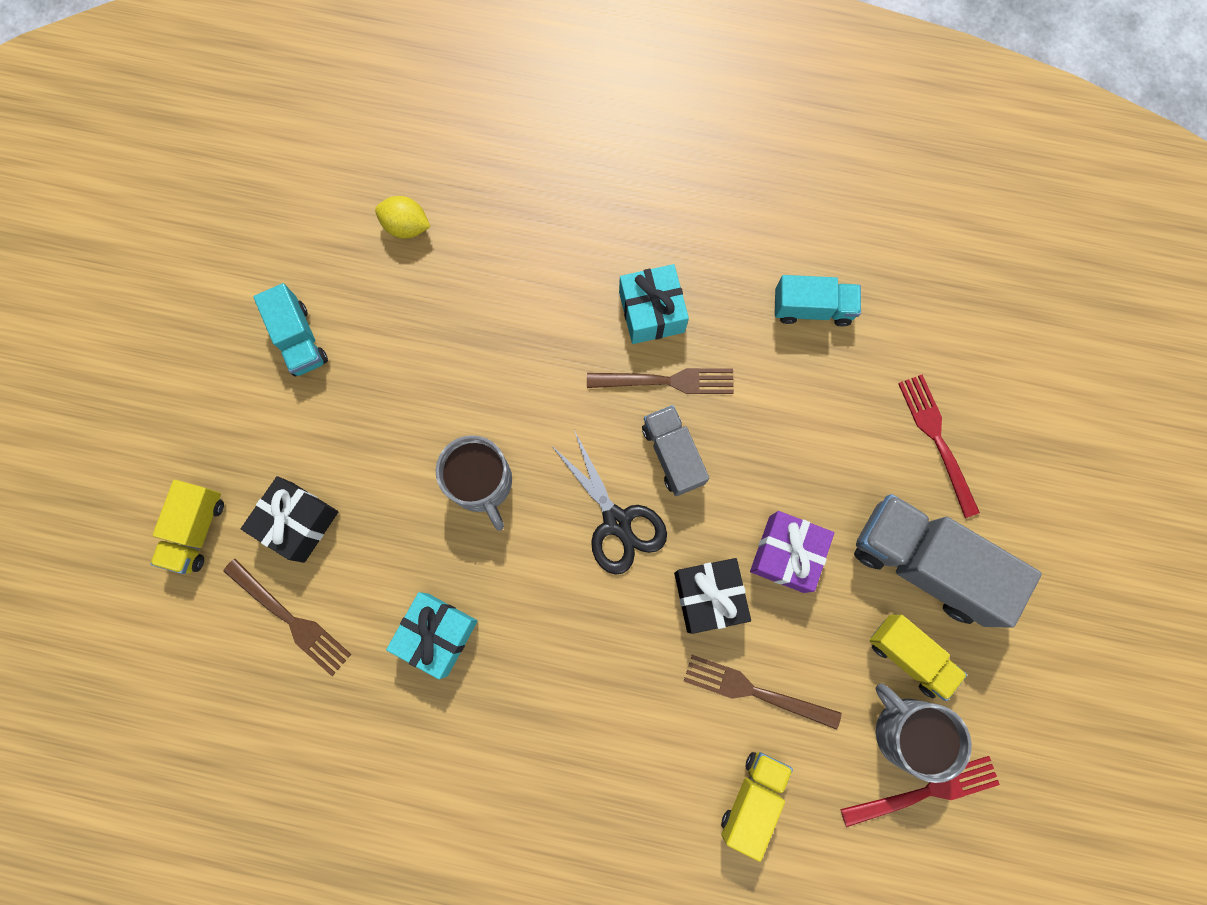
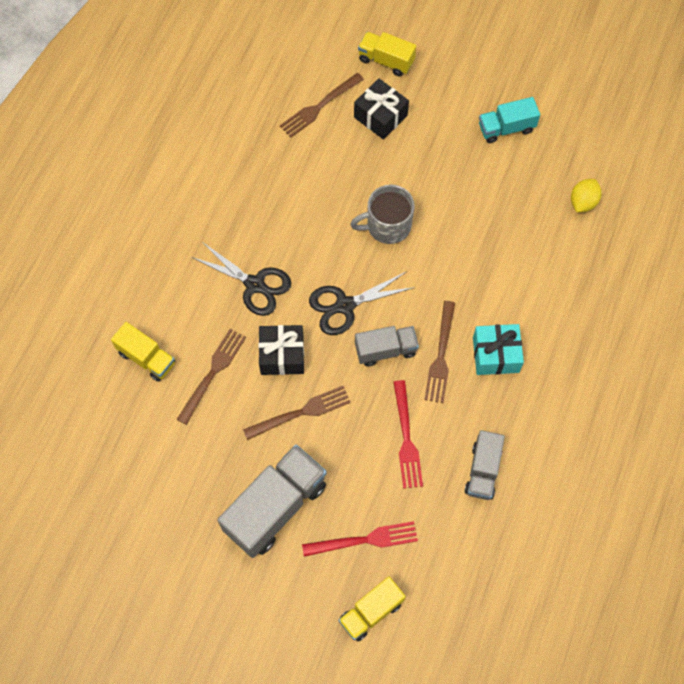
camera: 100 degrees right, 10 degrees down
(437, 634) = (292, 187): turquoise gift -> none
(607, 658) = (255, 284): none -> black scissors
(786, 554) = (301, 412): purple gift -> brown fork
(812, 308) = (483, 470): turquoise truck -> grey truck
(906, 731) = (164, 466): grey mug -> none
(909, 656) = (213, 480): yellow truck -> yellow truck (371, 612)
(925, 791) = (122, 469): red fork -> red fork (406, 438)

